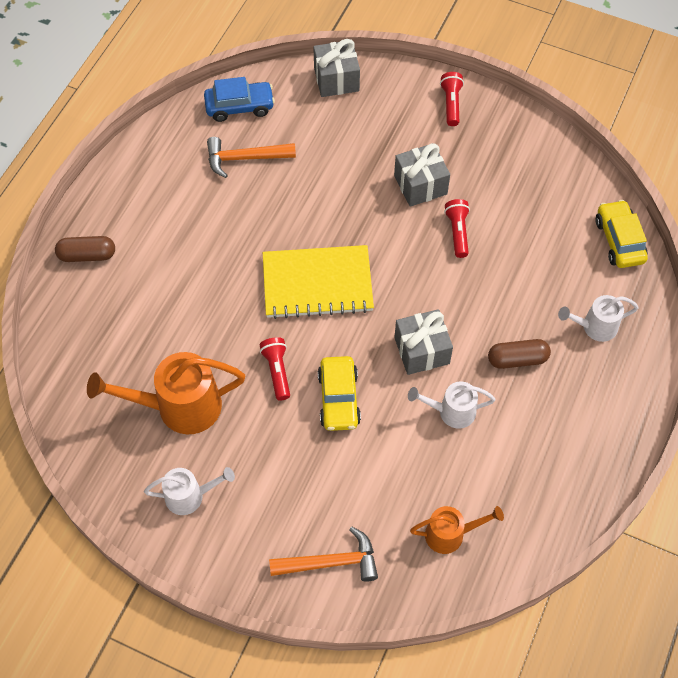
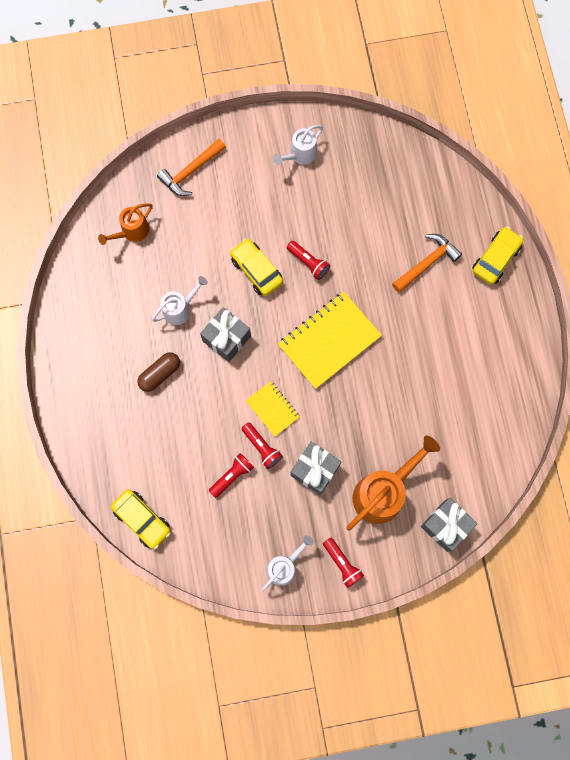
camera: 145 degrees right, 15 degrees up
(87, 255) = (495, 259): brown capsule -> yellow car
(178, 407) = (350, 200): orange watering can -> orange watering can (384, 492)
(240, 107) = (496, 448): blue car -> none
(245, 158) = (456, 406): orange hammer -> orange hammer (427, 263)
(422, 258) = (272, 409): none -> yellow notebook
(504, 226) = (232, 476): none -> red flashlight
(594, 327) = (122, 433): white watering can -> white watering can (285, 566)

